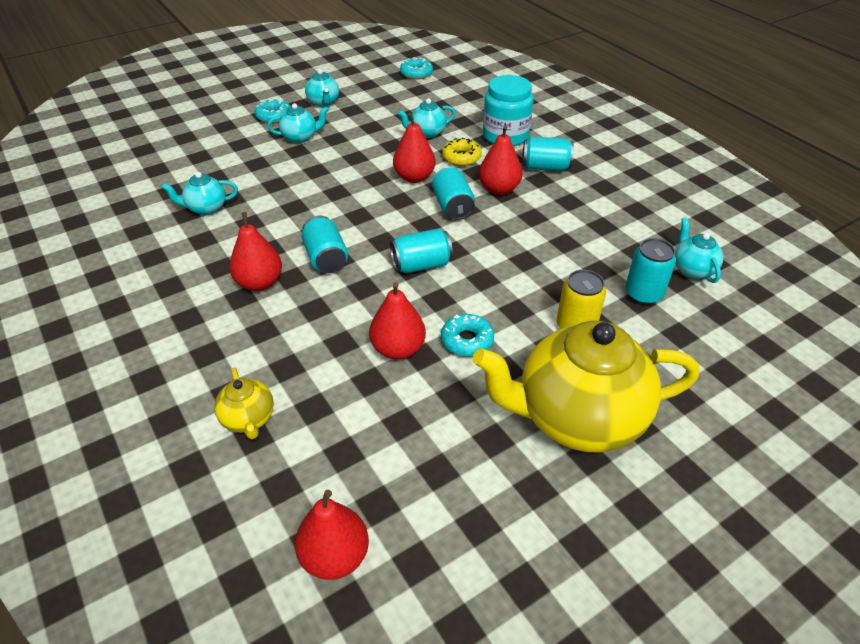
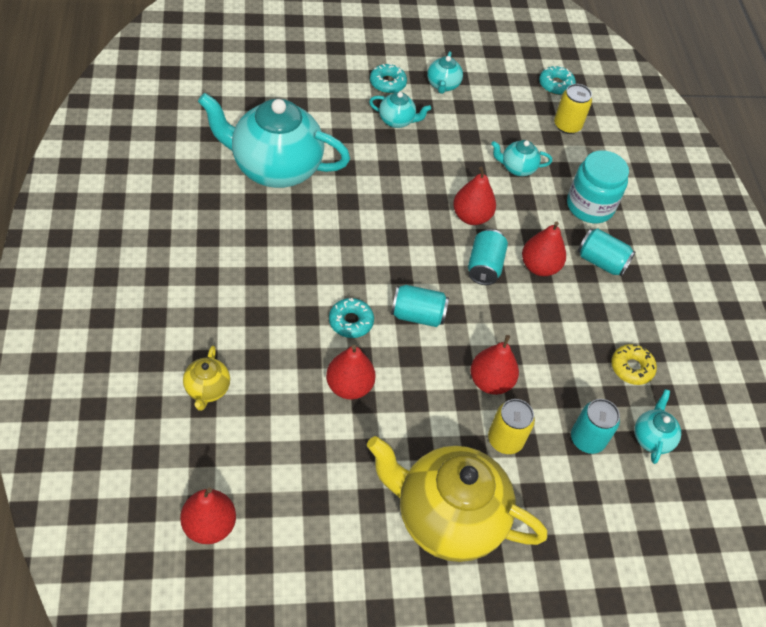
camera: 20 degrees right, 10 degrees up
(206, 208) = (274, 168): turquoise teapot -> turquoise teapot, size x2.30
(259, 283) = (278, 268): red pear -> red pear (490, 382)
(326, 258) = (343, 269): turquoise can -> none
(445, 94) = (567, 125): none -> yellow can
(461, 157) = (530, 213): yellow donut -> yellow donut (631, 368)
(467, 340) = (407, 406): turquoise donut -> turquoise donut (351, 322)

